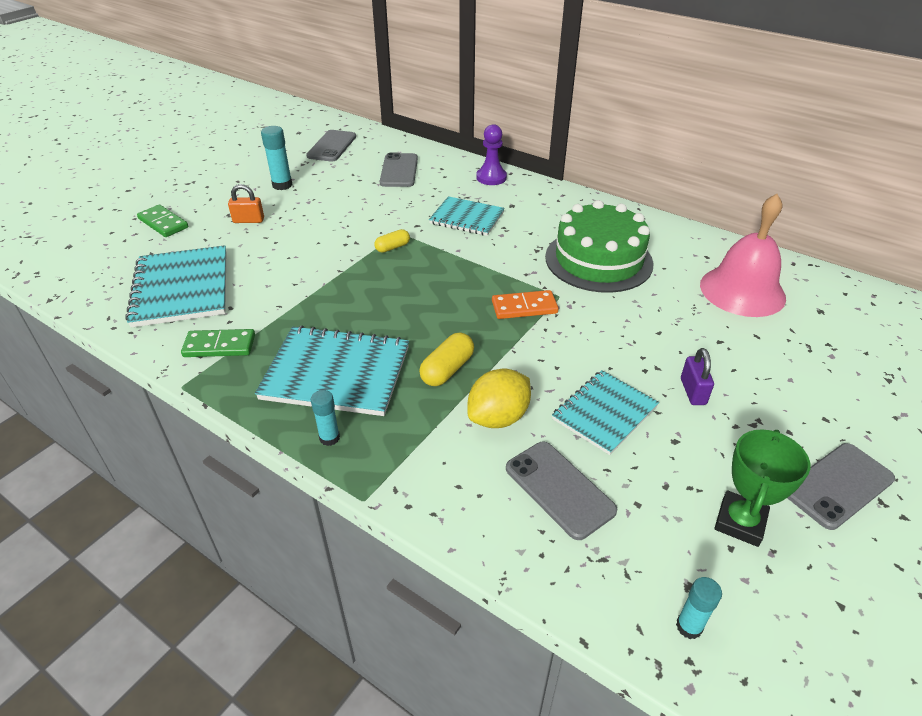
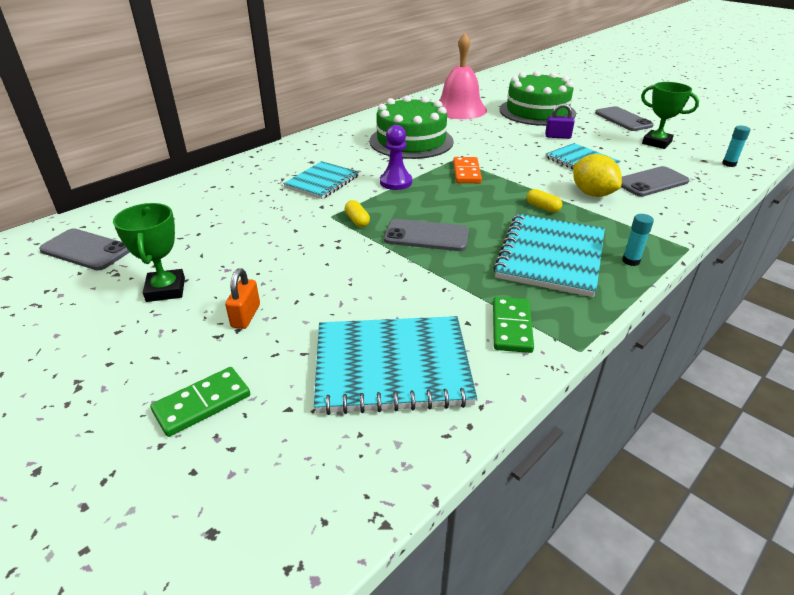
camera: 80 degrees left, 5 degrees down
(282, 185) = (166, 290): turquoise glue stick -> green trophy
(399, 171) = (197, 209): grey phone -> grey phone (426, 236)
(447, 370) = (542, 207): yellow capsule -> yellow capsule, size x0.66
(491, 177) = (253, 165): purple pawn -> purple pawn (396, 182)
(794, 371) = (537, 111): none -> green cake

